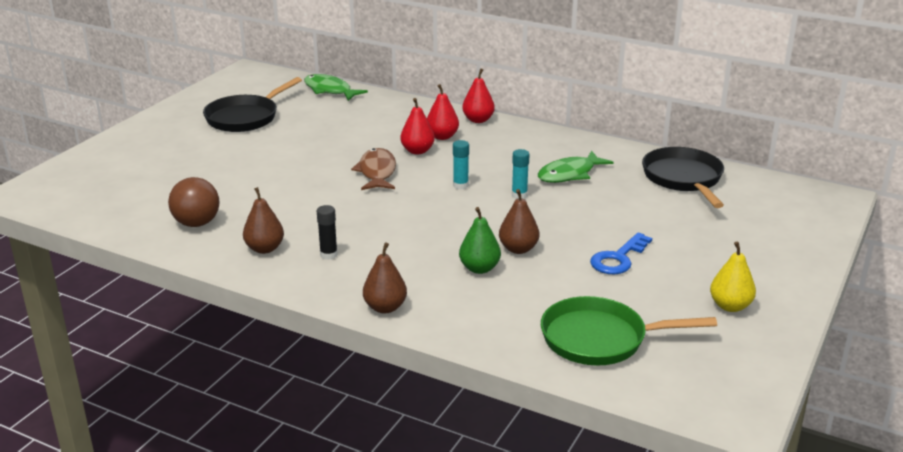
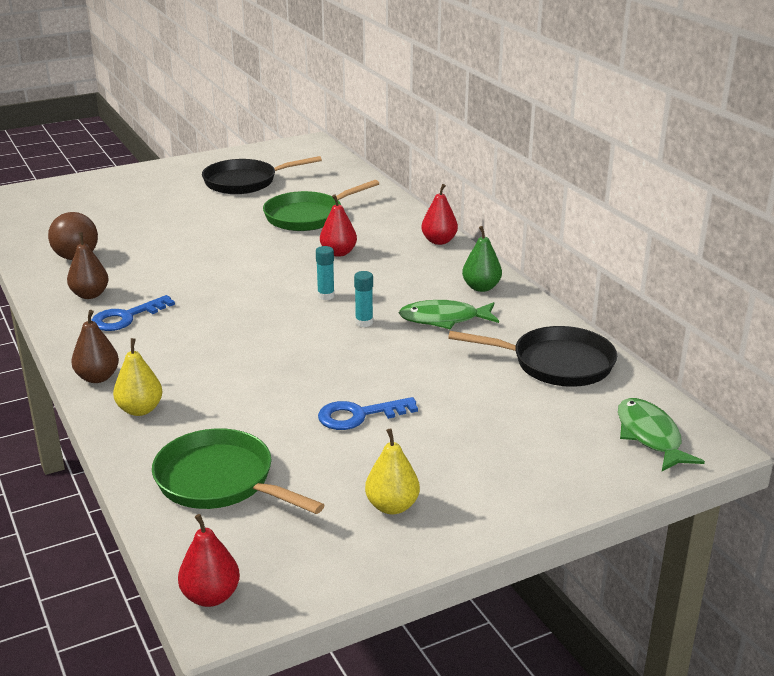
camera: 35 degrees right, 0 degrees up
(328, 255) = (126, 317): black glue stick -> blue key
(330, 90) = (349, 177): green fish -> green fish (650, 436)
(347, 130) = (308, 216): none -> green pan
(377, 172) = (274, 261): brown fish -> none
(442, 136) = (381, 246): red pear -> red pear (211, 596)
(460, 316) = (140, 410): none -> yellow pear
(479, 268) = (222, 375): green pear -> green pear (481, 287)
(518, 249) = (283, 371): brown pear -> none
(683, 179) = (555, 363): black pan -> black pan turned 75 degrees clockwise

